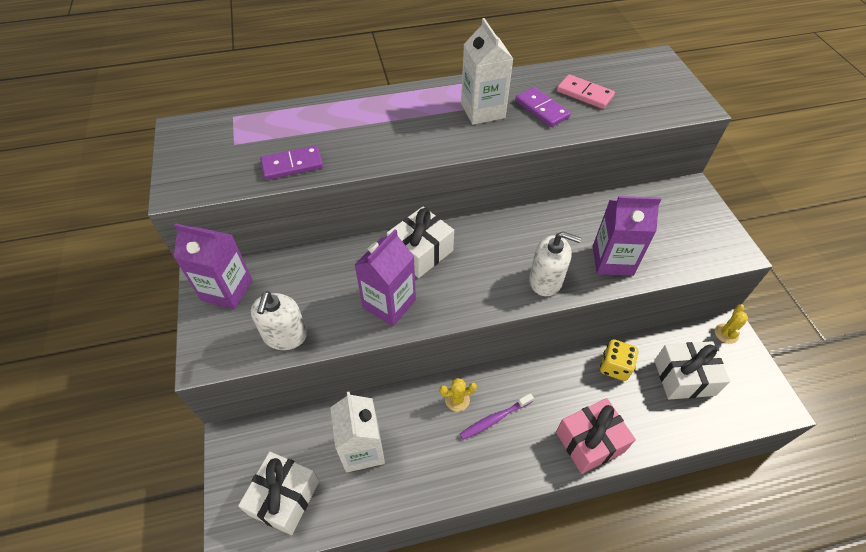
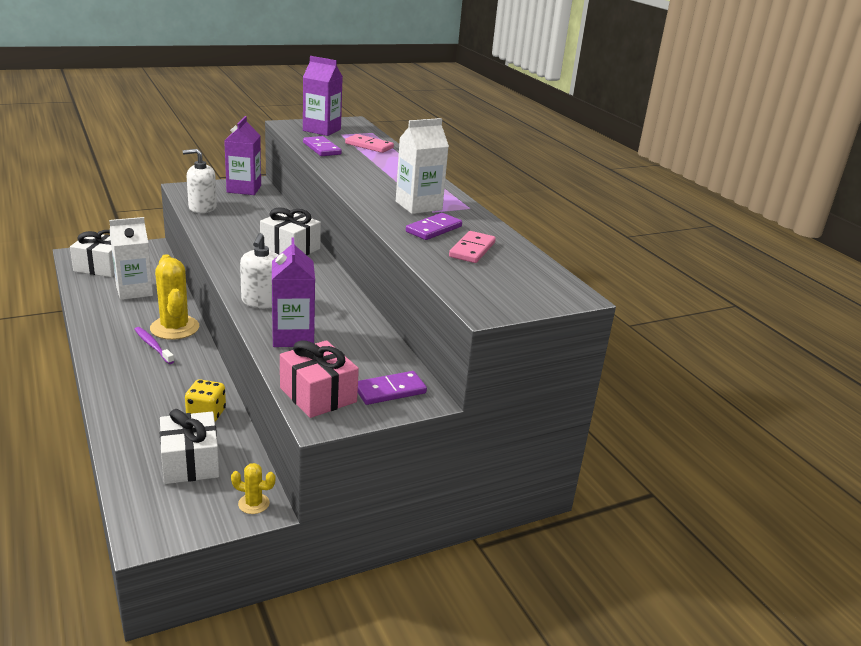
camera: 75 degrees right, 25 degrees down
(287, 124) = (369, 146): none -> pink domino
(389, 304) = (232, 238): purple carton -> purple carton (322, 130)
(457, 399) = (174, 328): yellow cactus -> yellow cactus, size x2.07
(590, 441) = (121, 395): pink gift -> pink gift (318, 395)
(687, 206) = (390, 391): none -> purple domino

